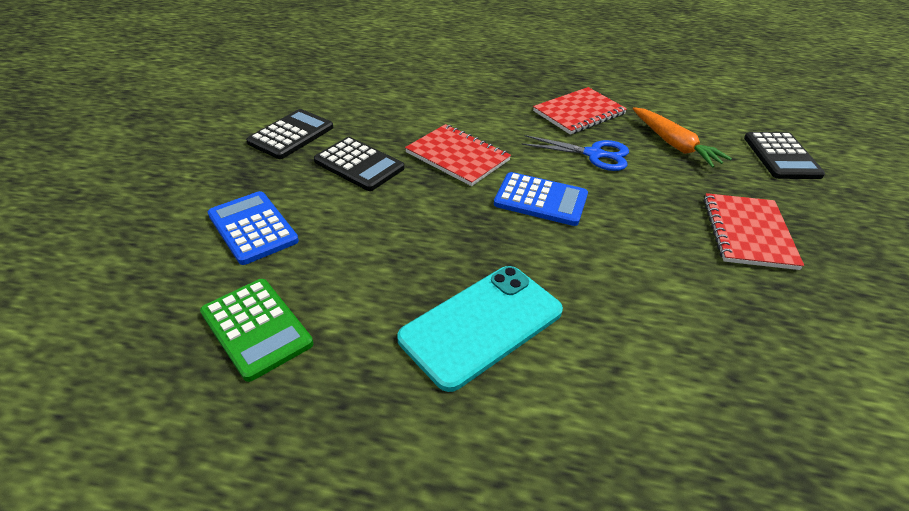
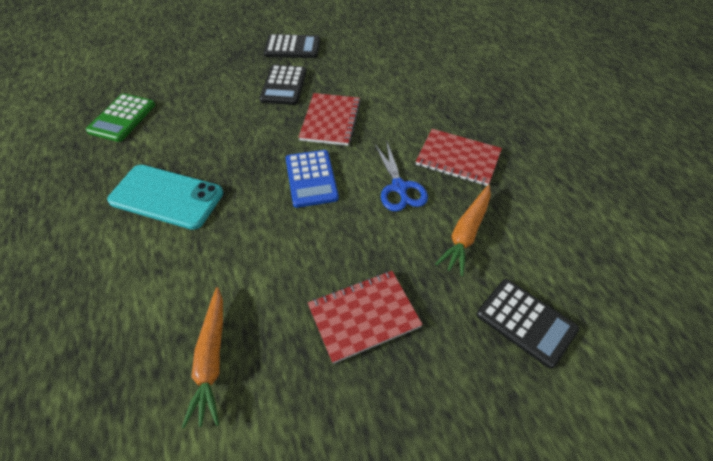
camera: 60 degrees right, 10 degrees up
(253, 228) = (195, 79): blue calculator -> none
(773, 358) = (211, 360): none -> orange carrot
(781, 156) = (526, 322): black calculator -> black calculator turned 105 degrees counterclockwise

